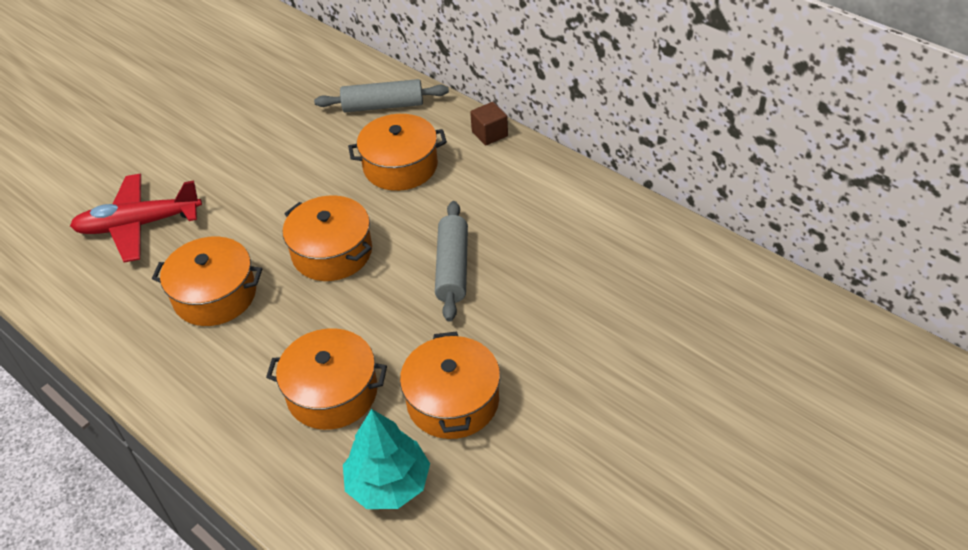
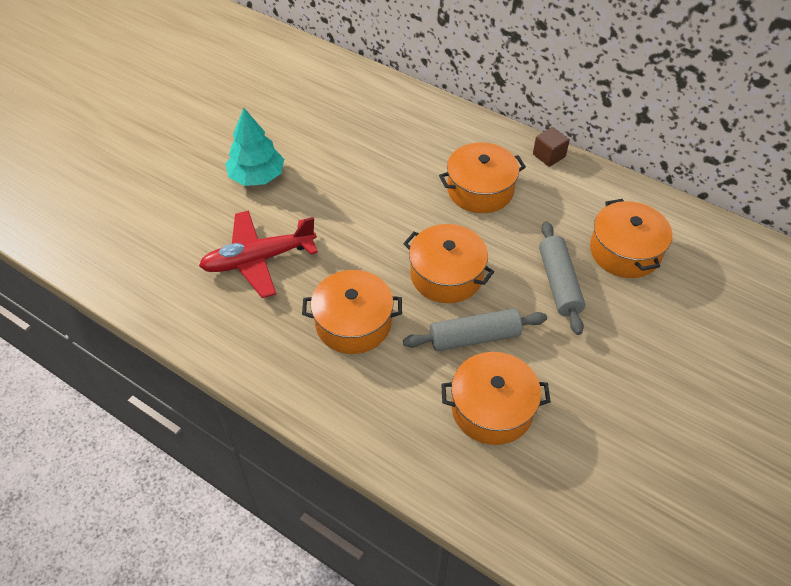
camera: 10 degrees left, 5 degrees up
(383, 106) = (445, 133): grey rolling pin -> grey rolling pin (474, 337)
(388, 483) = (571, 490): turquoise tree -> turquoise tree (257, 176)
(453, 401) = (601, 408): orange pot -> orange pot (625, 251)

